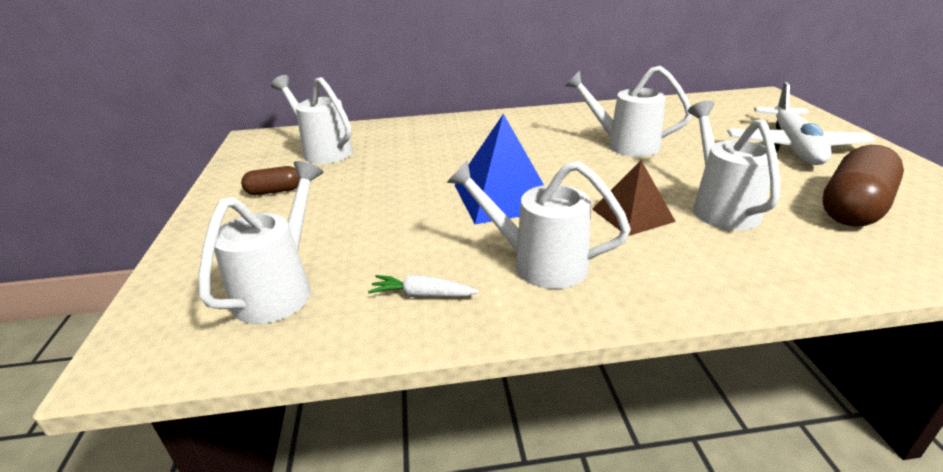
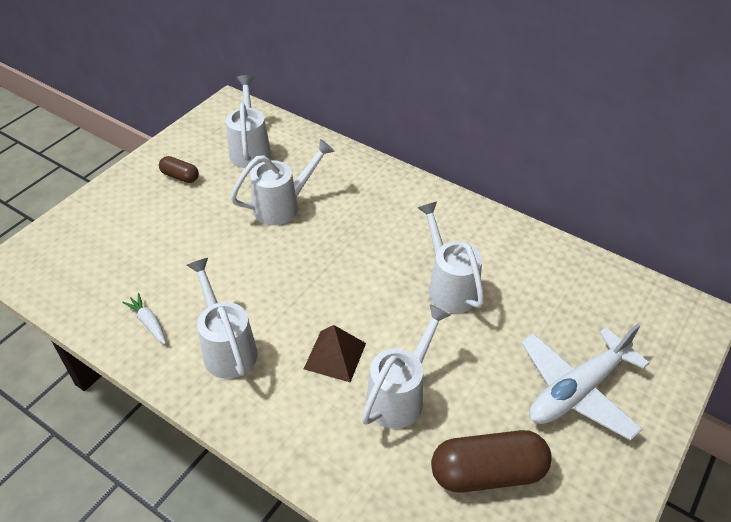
camera: 40 degrees right, 15 degrees up
(280, 289) = (100, 266): white watering can -> white watering can (283, 206)
(503, 197) = (288, 278): blue pyramid -> none

